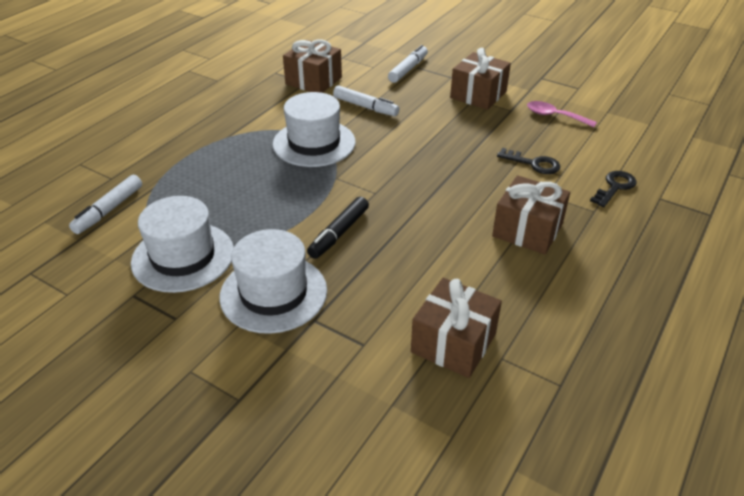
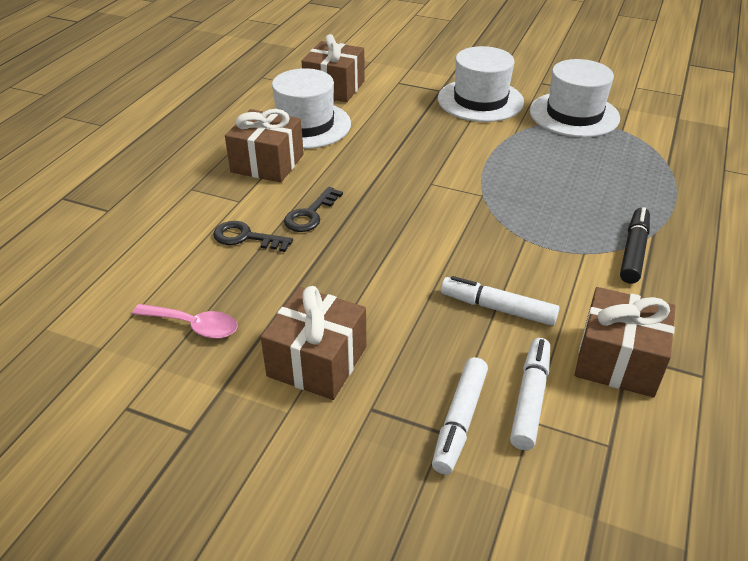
camera: 170 degrees right, 0 degrees up
(109, 210) = (683, 141): white marker -> white marker (530, 398)
(314, 143) = (535, 236): white hat -> white hat (305, 125)
(339, 233) = (450, 143): black marker -> black marker (633, 251)
(614, 187) = (155, 217): black key -> black key (310, 214)

